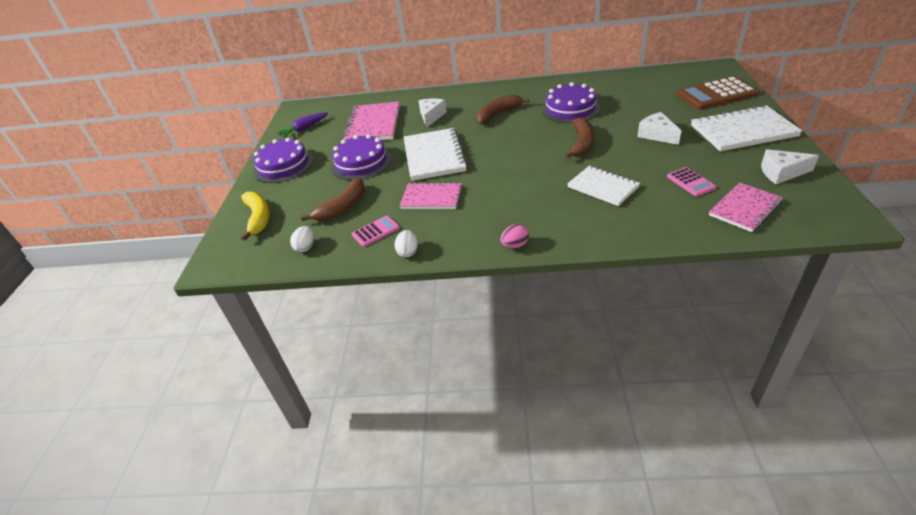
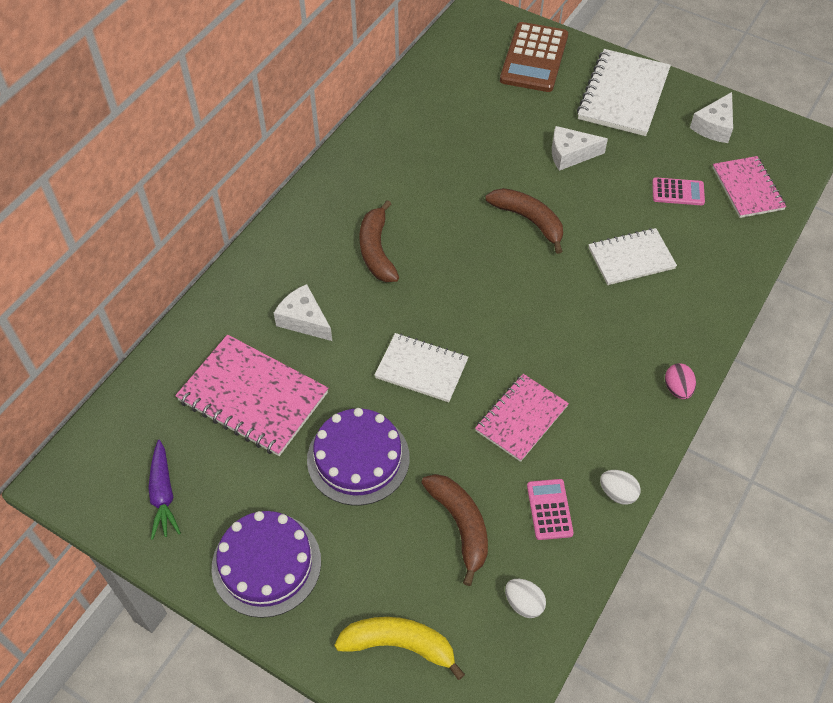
camera: 65 degrees left, 15 degrees up
(434, 156) = (421, 369): white notebook -> white notebook, size x0.65
(570, 109) = (438, 180): purple cake -> none

